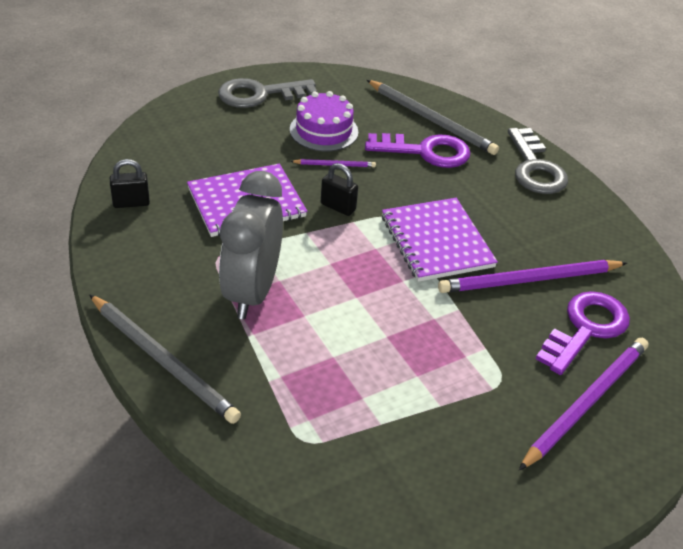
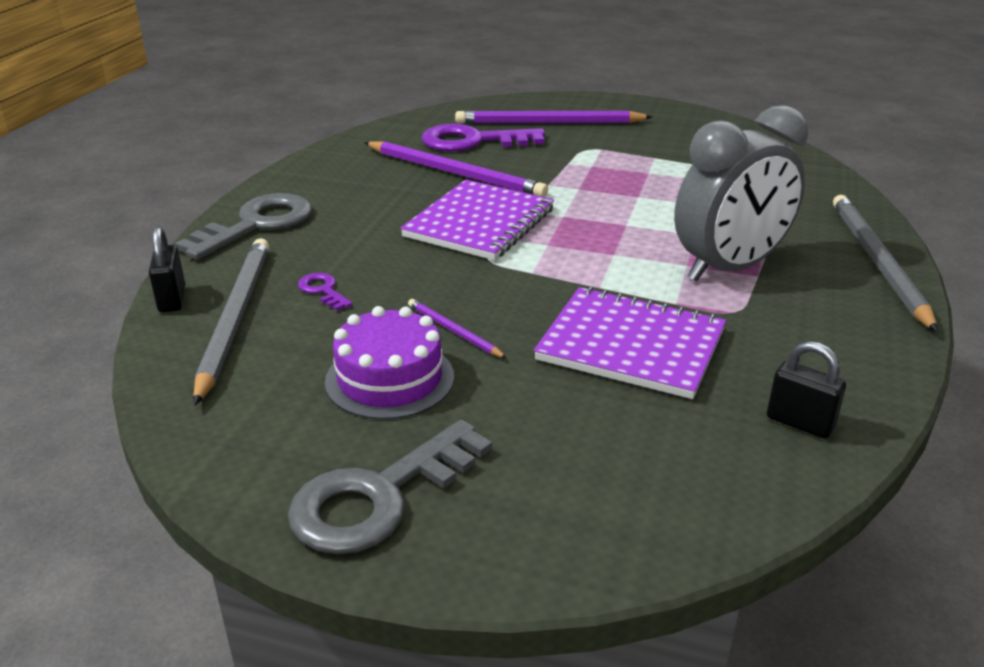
camera: 130 degrees left, 10 degrees down
(259, 94) = (379, 496): grey key -> grey key turned 105 degrees clockwise
(338, 207) = (526, 290): black padlock -> black padlock (172, 299)
(426, 152) = (323, 290): purple key -> purple key, size x0.46

